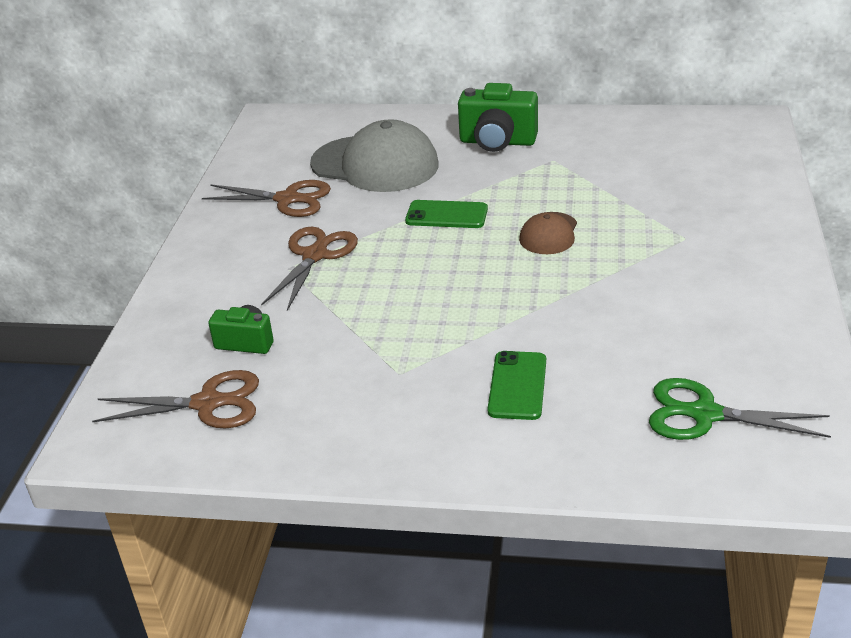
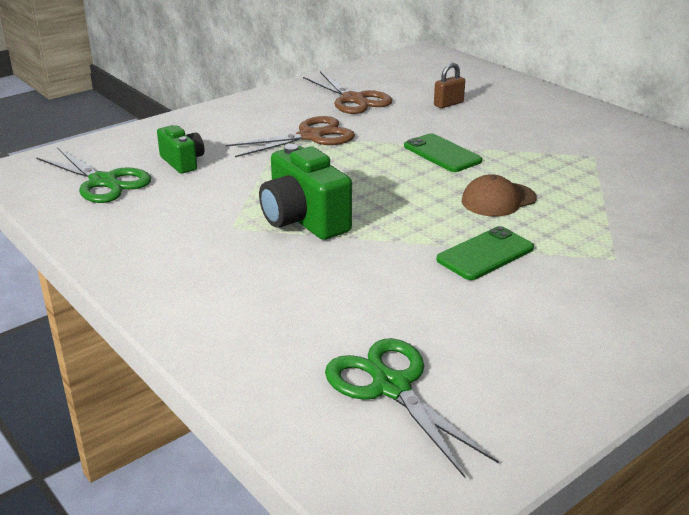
camera: 40 degrees right, 5 degrees down
(207, 403) = (103, 182): brown scissors -> green scissors
(375, 164) = (448, 104): grey cap -> brown padlock
(497, 142) = (568, 127): green camera -> green camera (303, 220)
(517, 386) = (290, 279): green phone -> green phone (485, 254)

